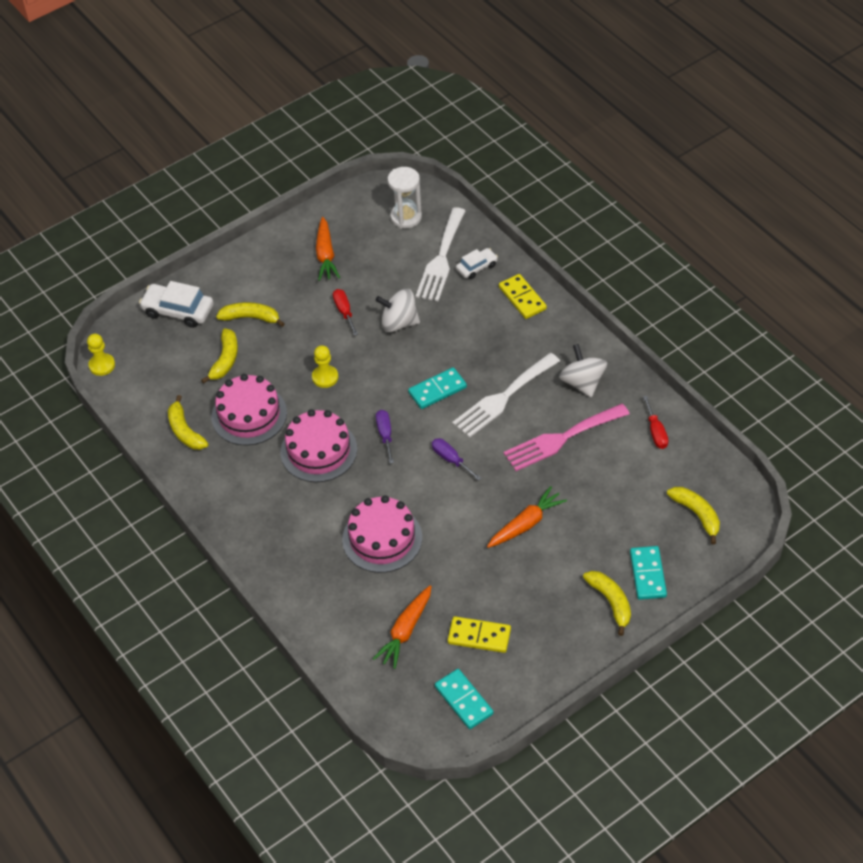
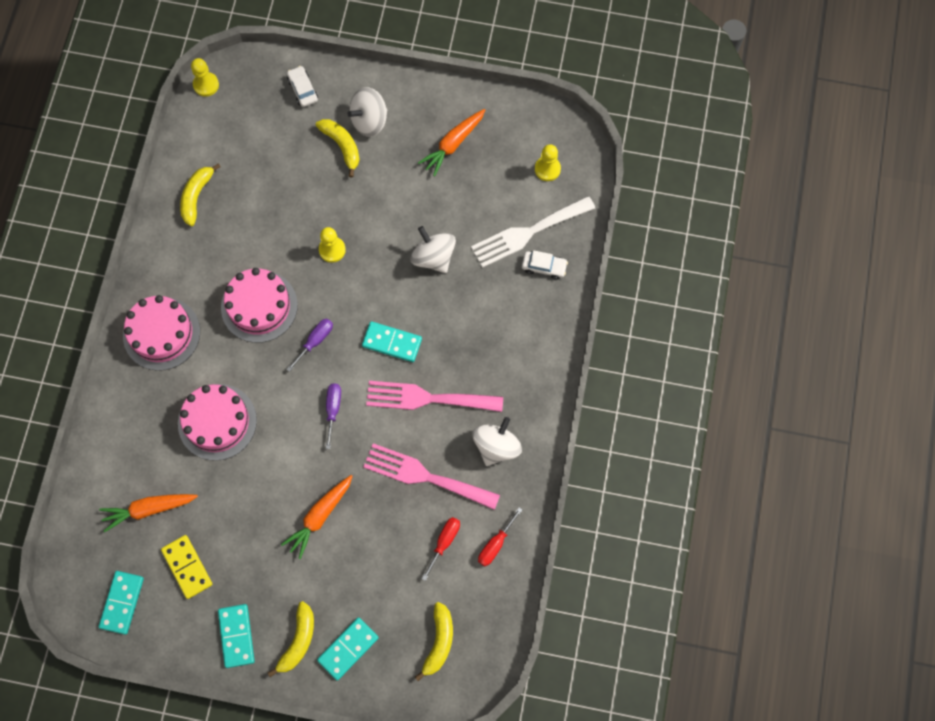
camera: 45 degrees right, 20 degrees up
(178, 311) = (303, 89): white car -> white car, size x0.60
(225, 360) = (286, 165): yellow banana -> none
(249, 415) = (249, 227): pink cake -> pink cake (161, 333)
(250, 289) = (369, 121): none -> white spinning top
(344, 311) = (408, 208): red screwdriver -> red screwdriver (444, 542)
(406, 217) = (547, 169): white hourglass -> yellow pawn
(503, 398) = (427, 398): white fork -> pink fork
(522, 298) = (543, 328): yellow domino -> none
(526, 524) = (319, 517): orange carrot -> orange carrot turned 120 degrees clockwise
(567, 640) = (236, 636): none -> turquoise domino

